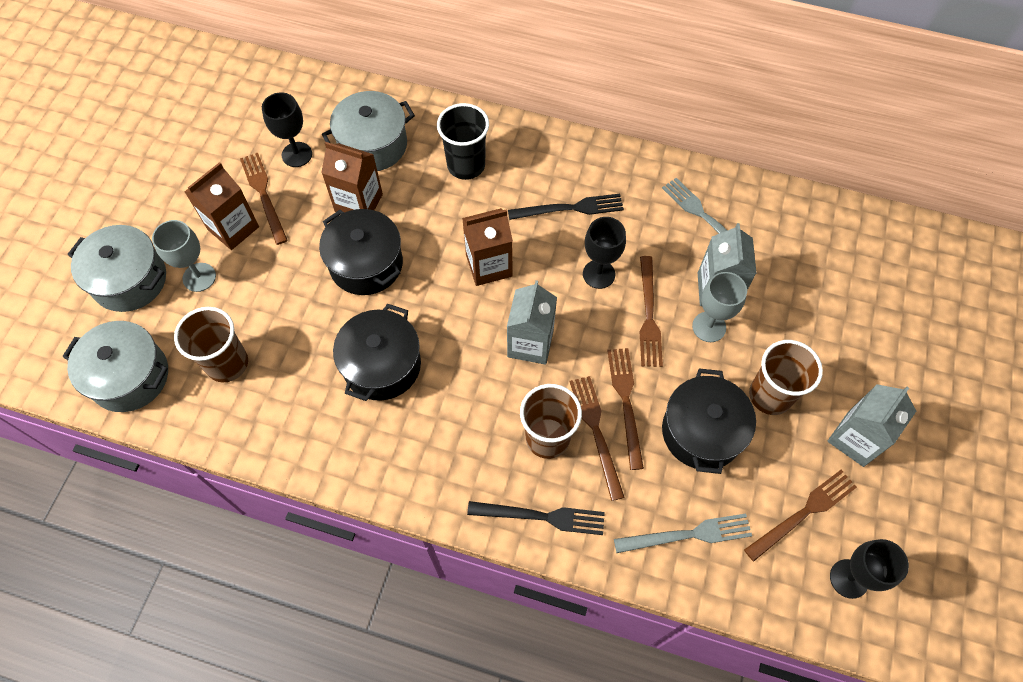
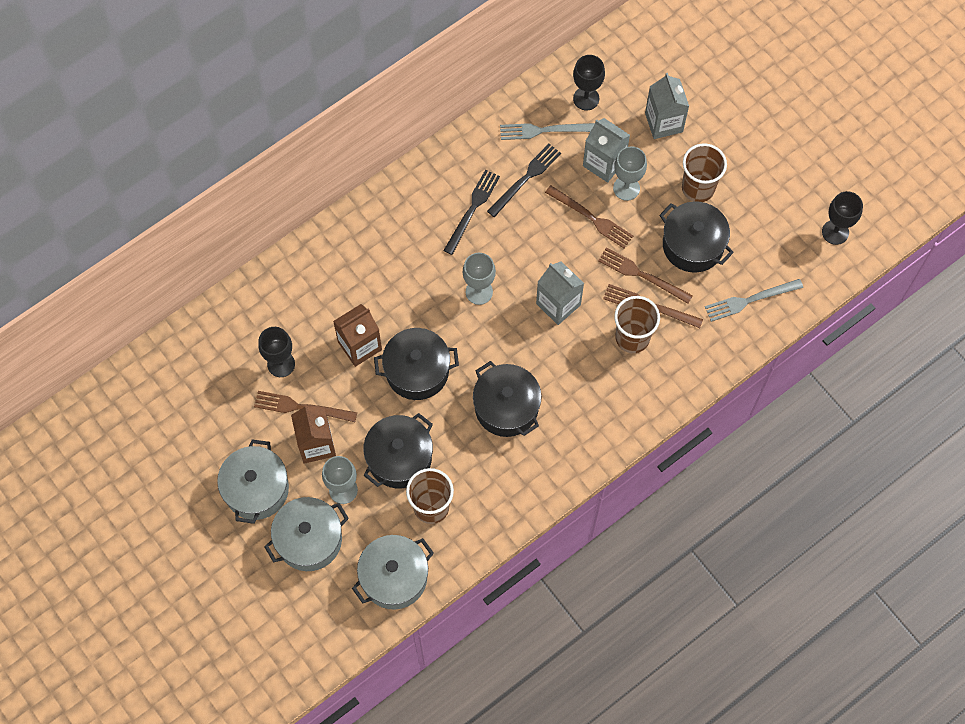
camera: 55 degrees left, 5 degrees up
(263, 304) = (399, 458): none -> black pot
(373, 145) = (314, 305): grey pot -> grey pot (256, 489)
(466, 165) = (382, 253): black cup -> none
(489, 265) = (479, 292): brown carton -> grey goblet
(541, 517) = (681, 375): black fork -> black fork (525, 178)
(599, 274) = (538, 227): black goblet -> black goblet (586, 98)
(688, 535) = (750, 300): grey fork -> grey fork turned 135 degrees counterclockwise
(803, 513) = (782, 226): brown fork -> none
(855, 439) = (759, 162): grey carton -> grey carton (663, 122)

